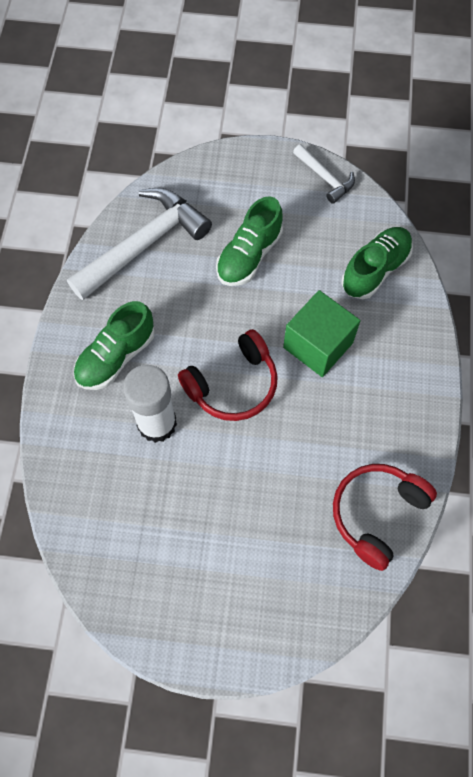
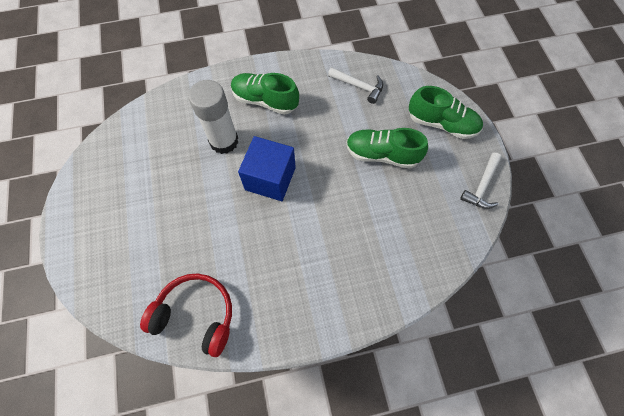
camera: 70 degrees right, 0 degrees up
(144, 244) = (359, 86): white hammer -> white hammer, size x0.51
(233, 384) = (270, 178): red headphones -> blue cube
(318, 345) = (325, 227): green cube -> none
(375, 270) = (413, 251): green shoe -> green shoe (441, 124)

